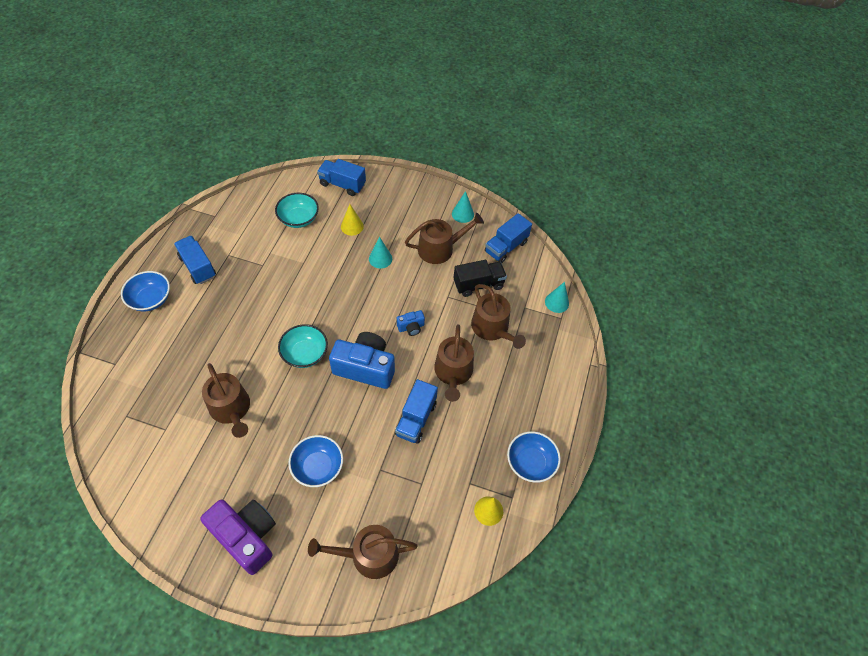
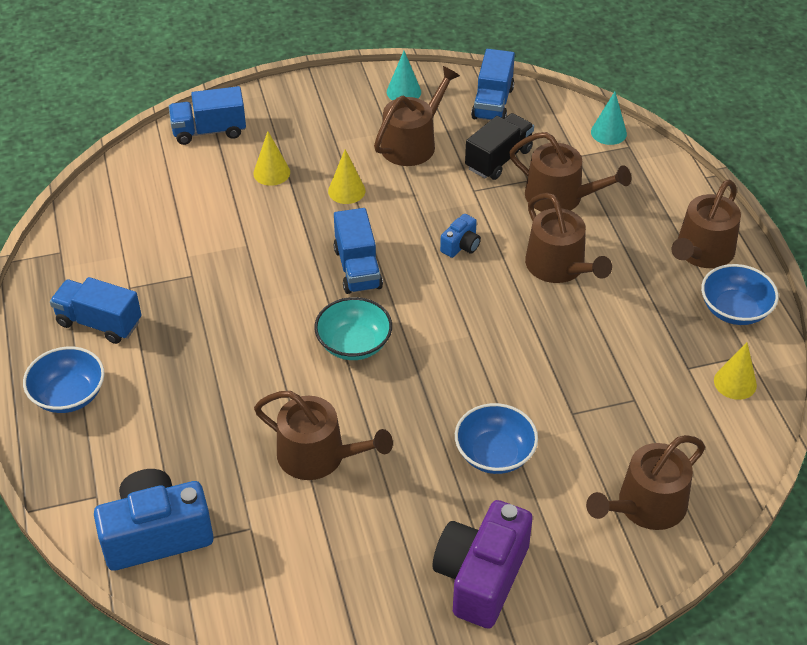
camera: 30 degrees left, 10 degrees down
(246, 537) = (481, 577): purple camera -> purple camera turned 75 degrees counterclockwise
(298, 219) = (188, 198): turquoise bowl -> none
(365, 367) = (447, 318): blue camera -> blue camera (156, 534)
(380, 258) = (346, 191): turquoise cone -> yellow cone
(416, 419) = (562, 338): blue truck -> blue truck (357, 268)
(544, 413) = (702, 252): none -> brown watering can

